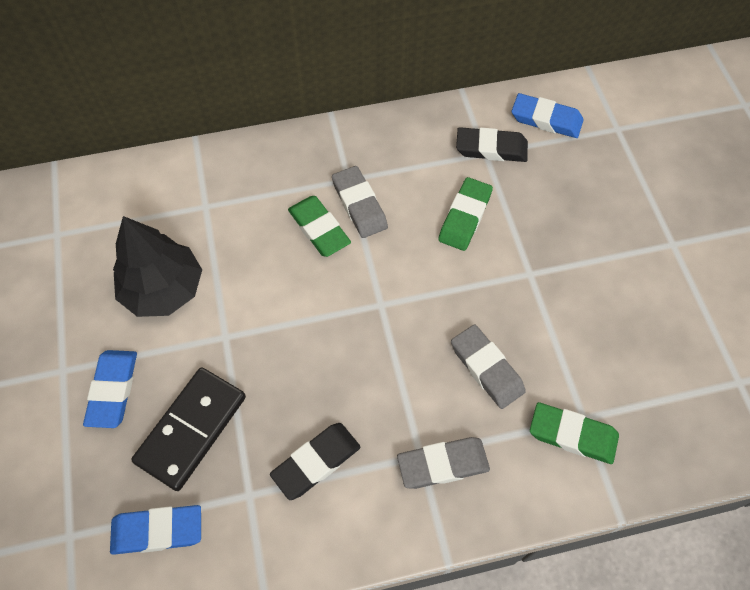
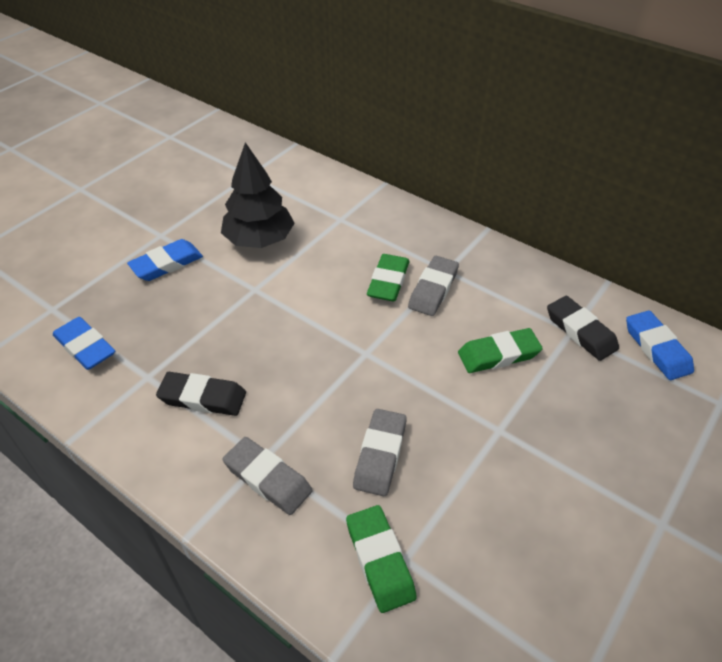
camera: 50 degrees right, 15 degrees down
(191, 429) = (171, 317): black domino -> none

